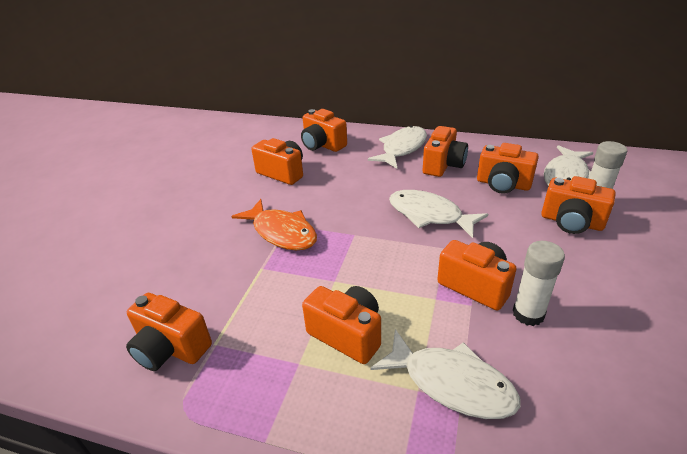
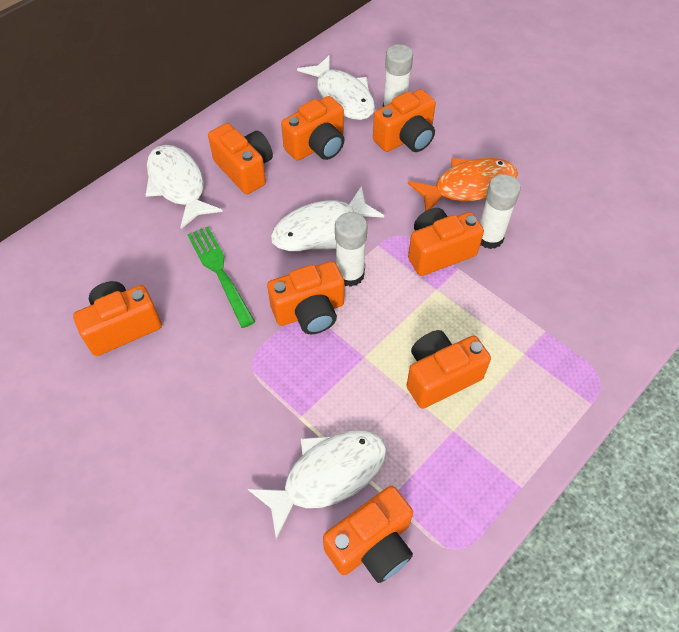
camera: 65 degrees left, 20 degrees up
(281, 232) = (250, 374): orange fish -> orange fish (468, 186)
(322, 145) = (93, 256): orange camera -> orange camera (310, 312)
(351, 189) = (219, 272): none -> green fork
(403, 244) = (350, 274): none -> white glue stick
(451, 383) = (528, 328): white fish -> white fish (327, 475)

